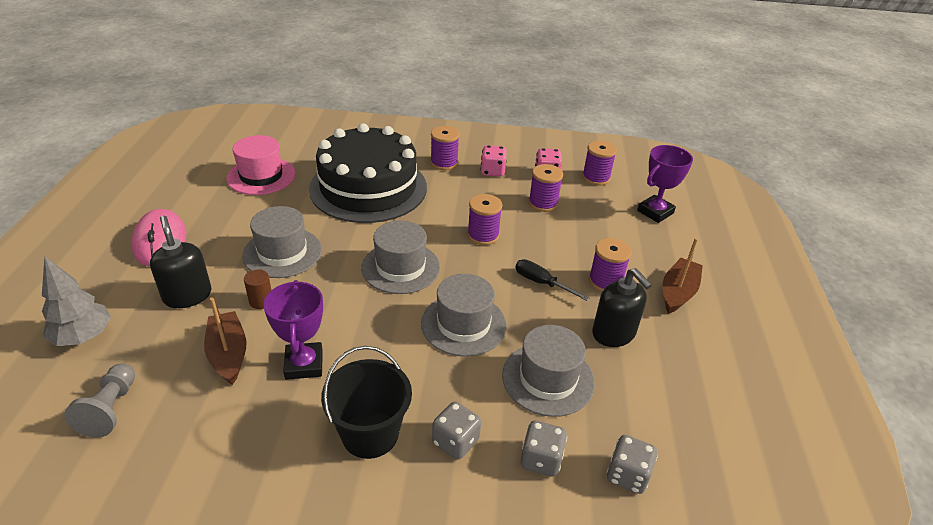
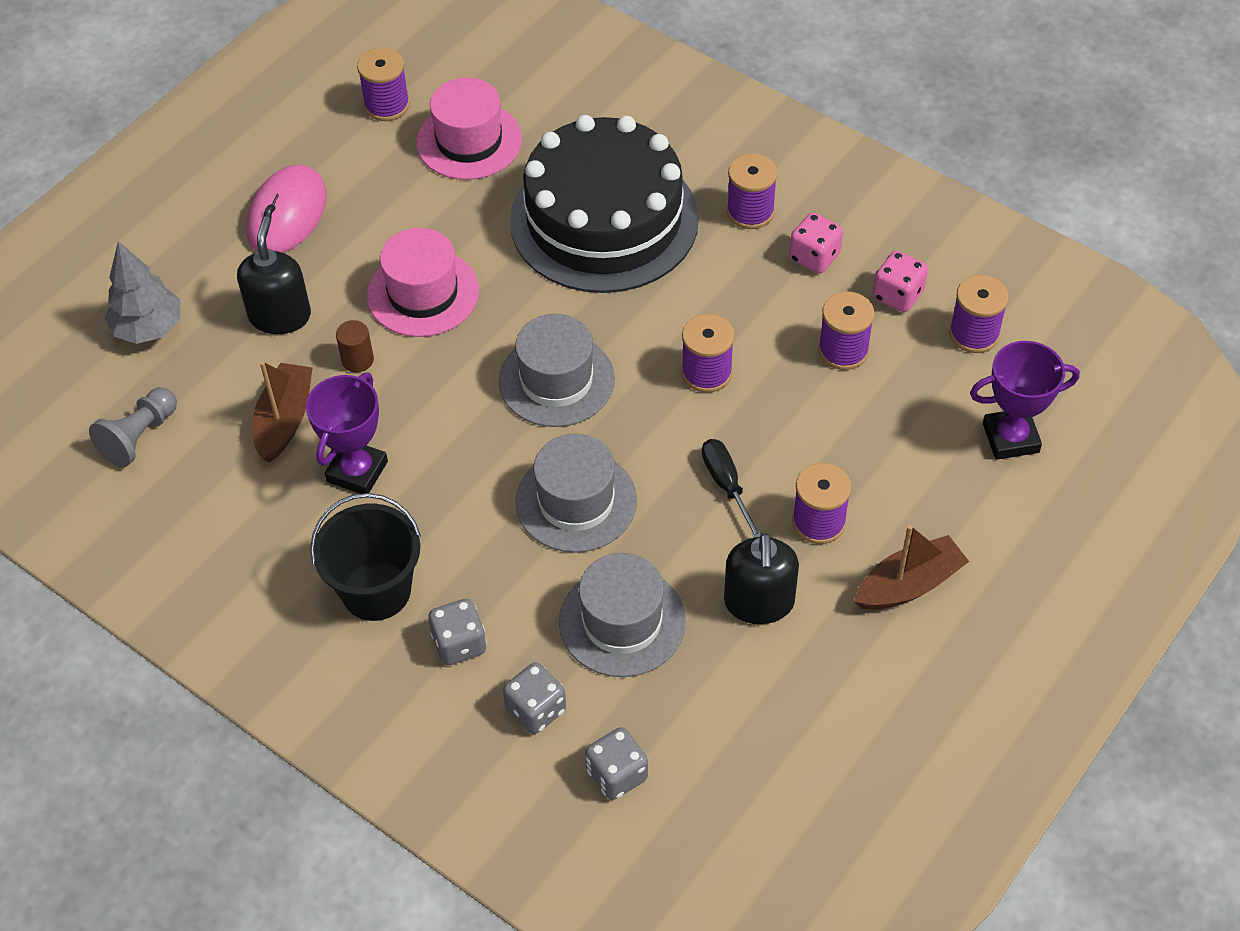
camera: 35 degrees right, 15 degrees up
(197, 174) = (387, 105): none -> purple spool
(282, 252) = (423, 293): grey hat -> pink hat

